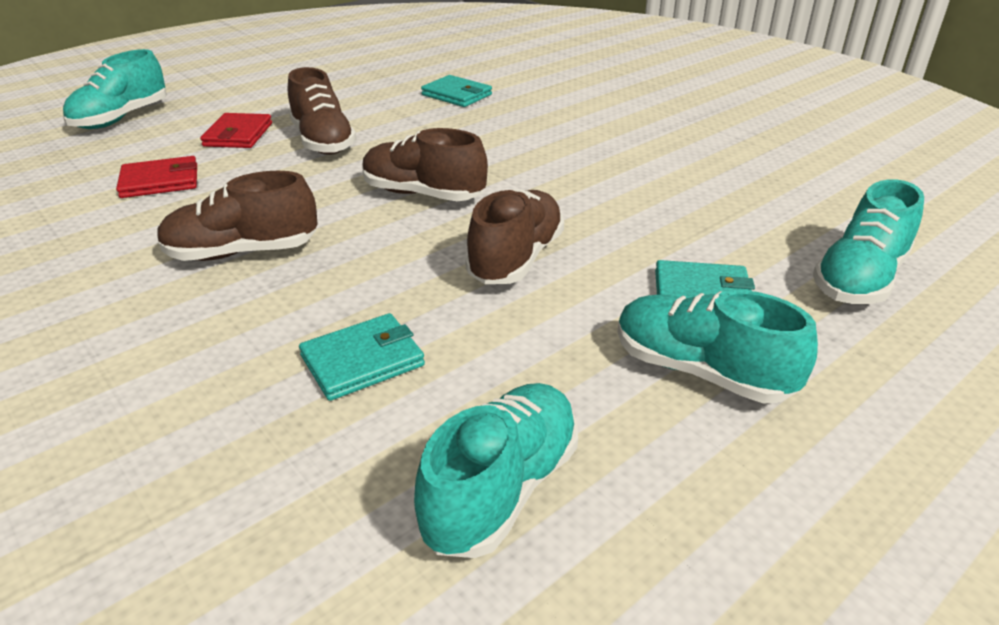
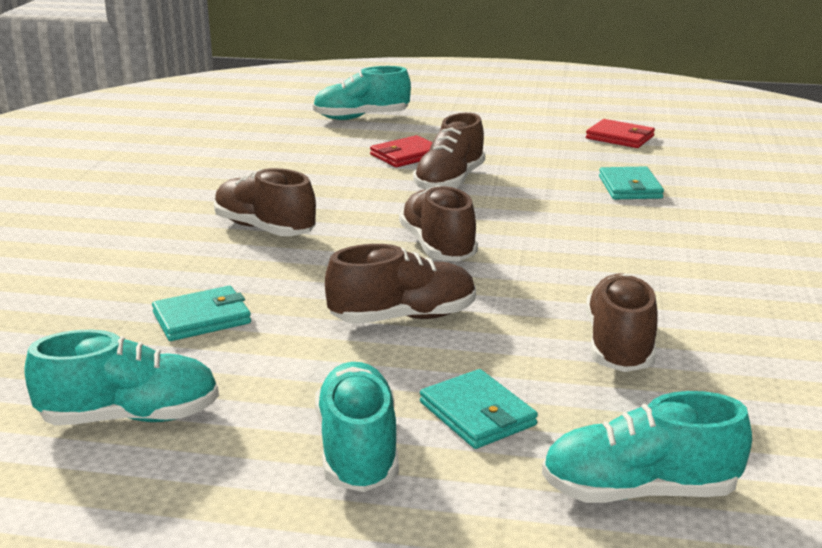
camera: 50 degrees right, 10 degrees down
(160, 181) = (306, 167): red wallet -> red wallet (620, 137)
(363, 361) = (202, 318): turquoise wallet -> turquoise wallet turned 45 degrees counterclockwise
(669, 200) = (619, 345): none -> brown shoe

